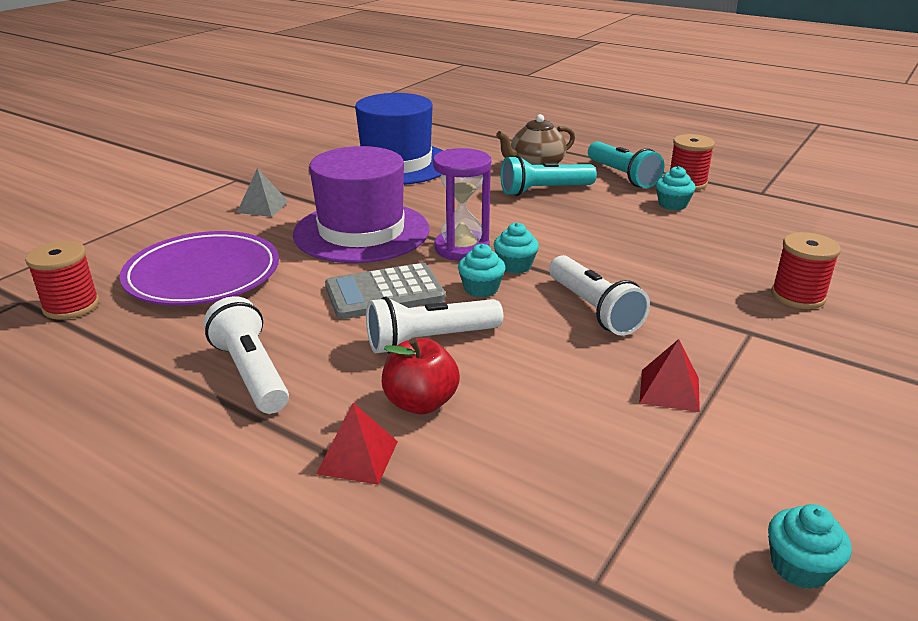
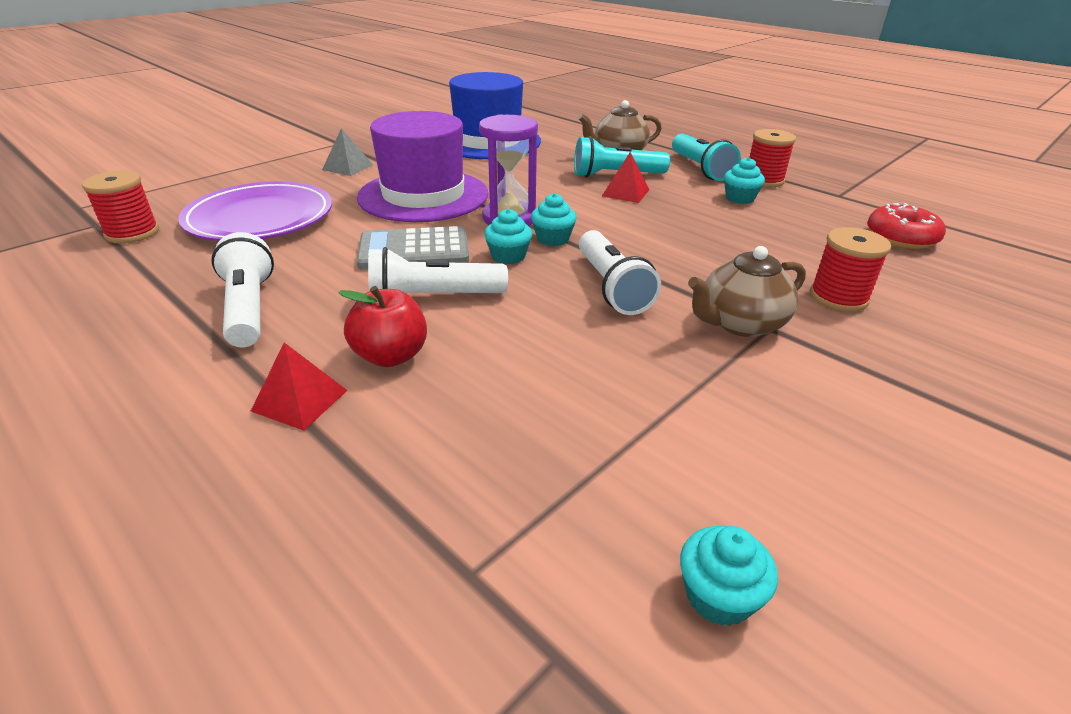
camera: 10 degrees right, 5 degrees up
(669, 390) = (654, 376): red pyramid -> red pyramid (625, 193)
(723, 331) = (740, 323): none -> brown teapot
(830, 231) = (901, 238): none -> red donut

